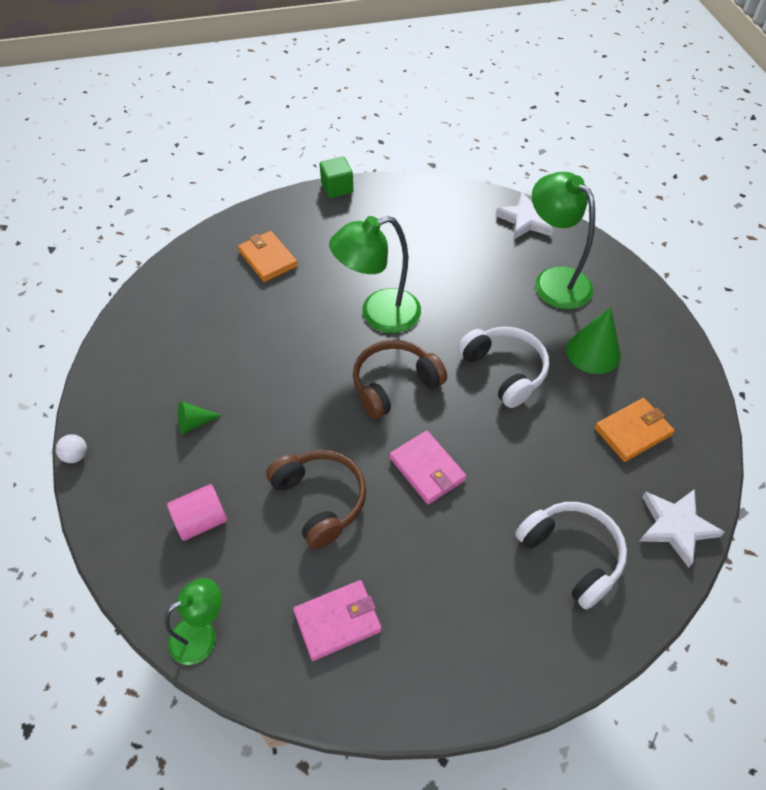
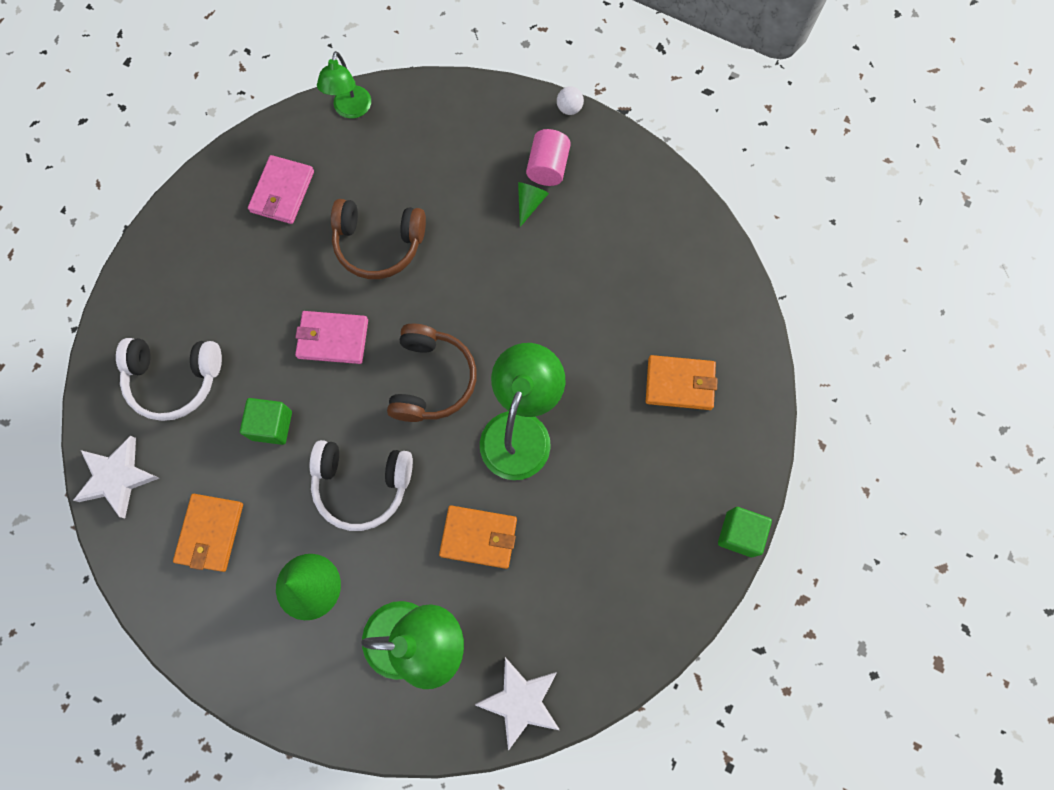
camera: 130 degrees right, 20 degrees up
(201, 521) = (435, 157): pink cylinder -> pink cylinder (547, 167)
(466, 291) = (479, 537): none -> orange wallet
(528, 455) = (272, 425): none -> green cube

